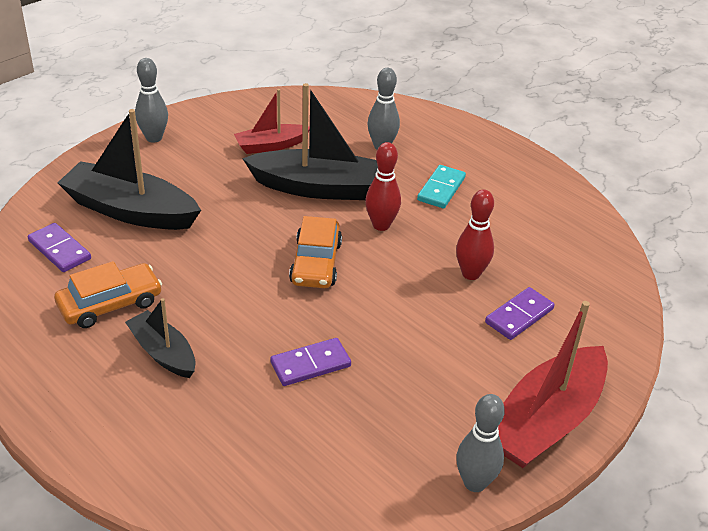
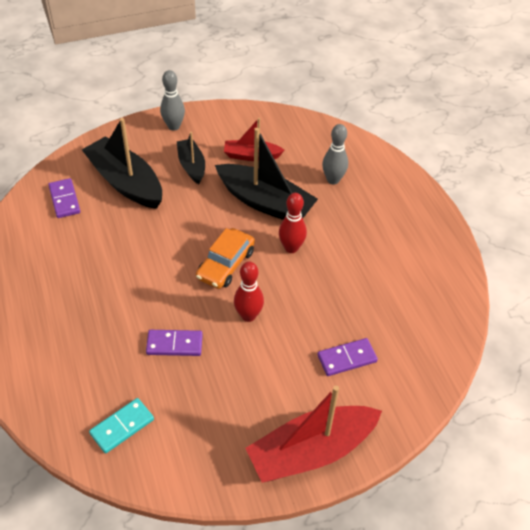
camera: 25 degrees right, 10 degrees up
(110, 304) = (73, 252): orange car -> none
(163, 353) = (85, 301): black boat -> black boat (191, 166)
(441, 189) = (356, 231): turquoise domino -> turquoise domino (122, 427)
(471, 274) = (332, 311): red bowling pin -> red bowling pin (248, 316)
(475, 483) = (230, 478): grey bowling pin -> none

